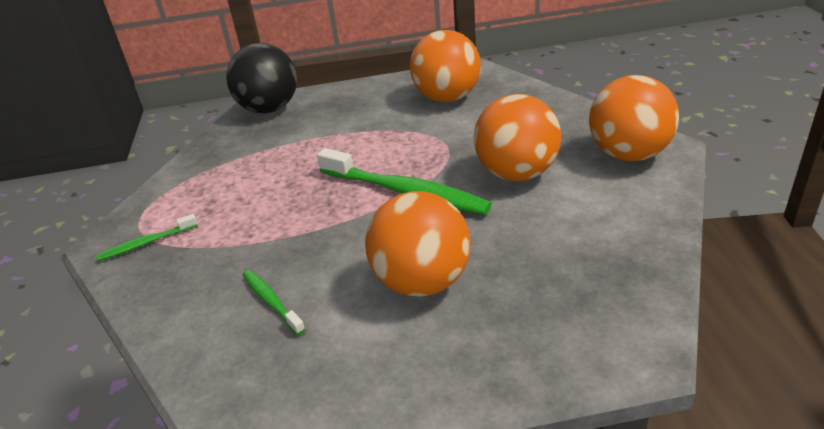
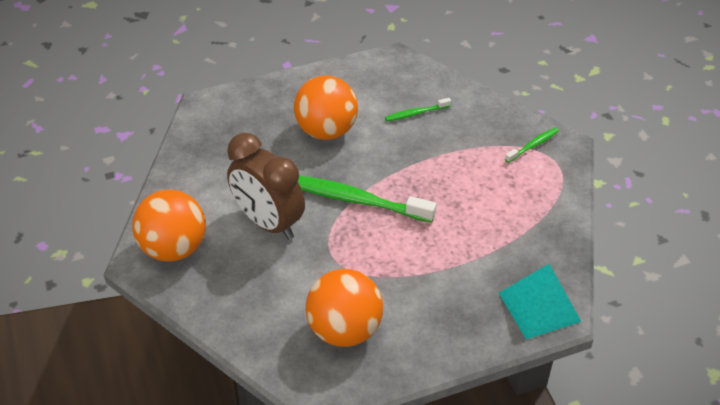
camera: 165 degrees right, 10 degrees up
(269, 109) = (539, 306): black ball -> turquoise pyramid
(271, 301) = (416, 113): green toothbrush -> green toothbrush turned 120 degrees clockwise
(516, 173) = (268, 223): orange ball -> brown clock

